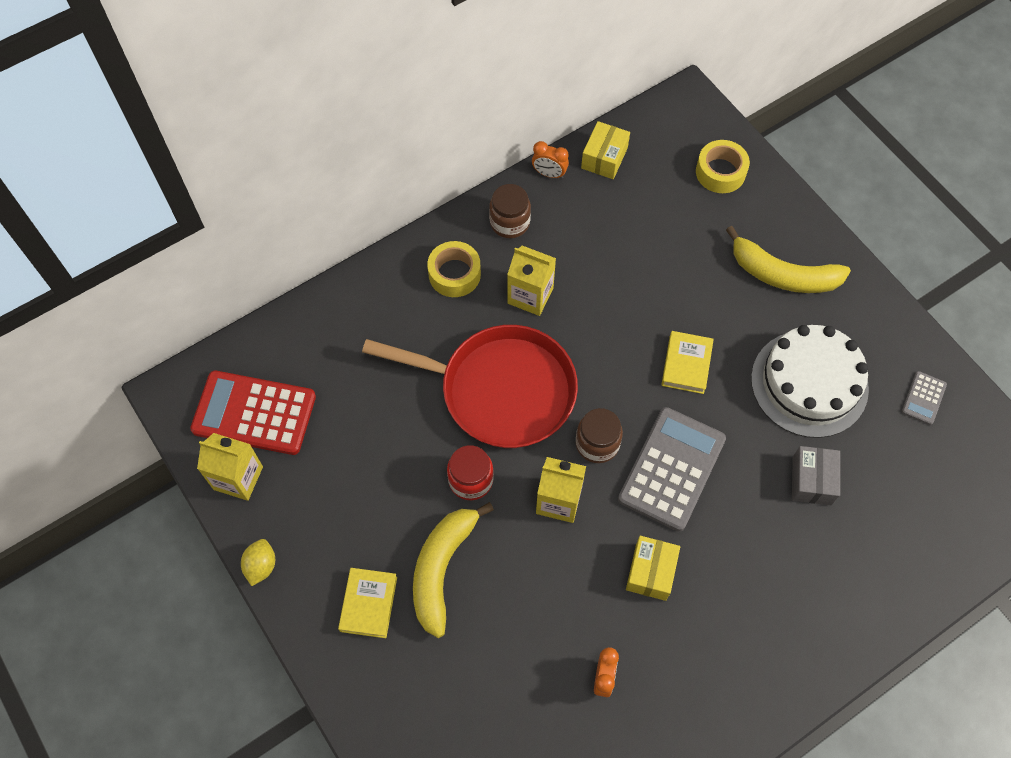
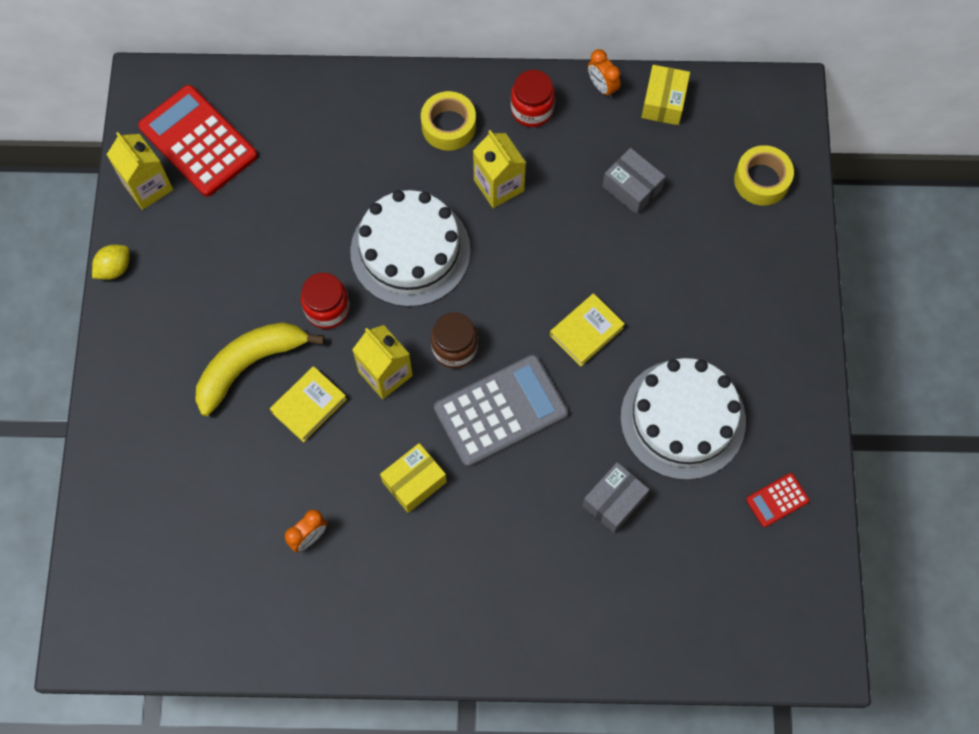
camera: 35 degrees right, 5 degrees up
(369, 604) = (173, 354): yellow book -> yellow book (309, 406)
(501, 390) = (410, 251): red pan -> white cake
(509, 222) = (532, 110): brown jar -> red jar
(604, 158) = (663, 102): yellow box -> yellow box turned 45 degrees counterclockwise
(632, 235) = (632, 188): none -> grey box
(782, 274) = (740, 309): yellow banana -> none
(923, 398) = (777, 500): grey calculator -> red calculator

